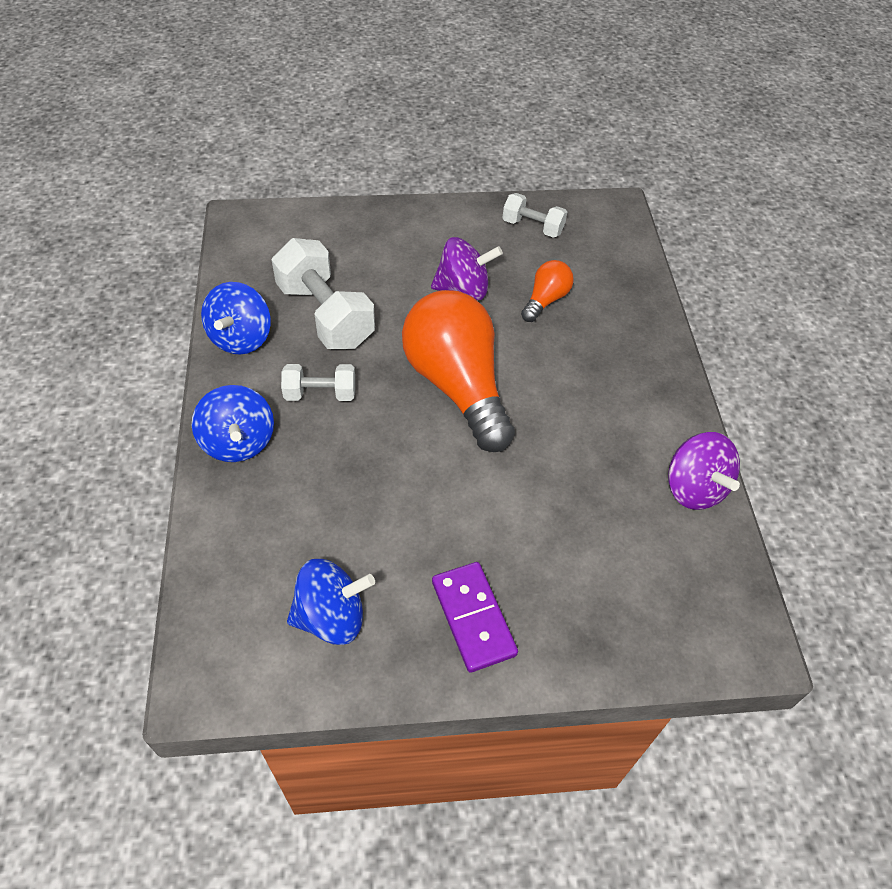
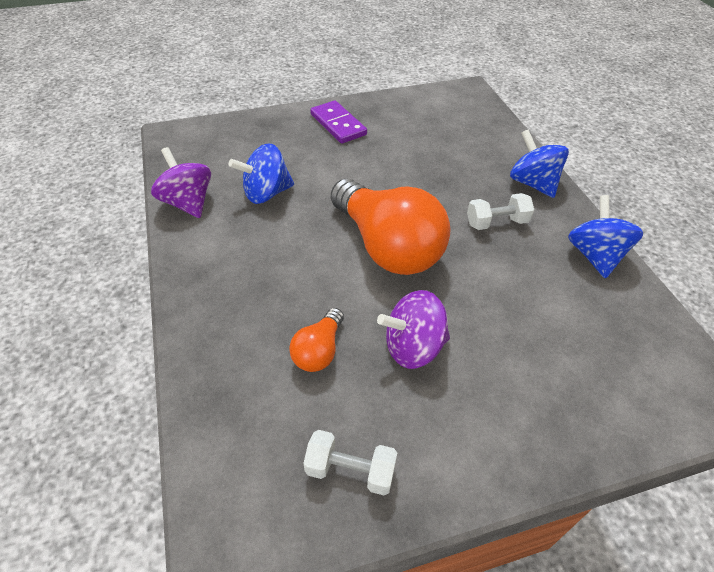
camera: 170 degrees right, 5 degrees down
(325, 315) = (537, 291): white dumbbell -> none
(331, 617) = (417, 116): blue spinning top -> blue spinning top (266, 193)

